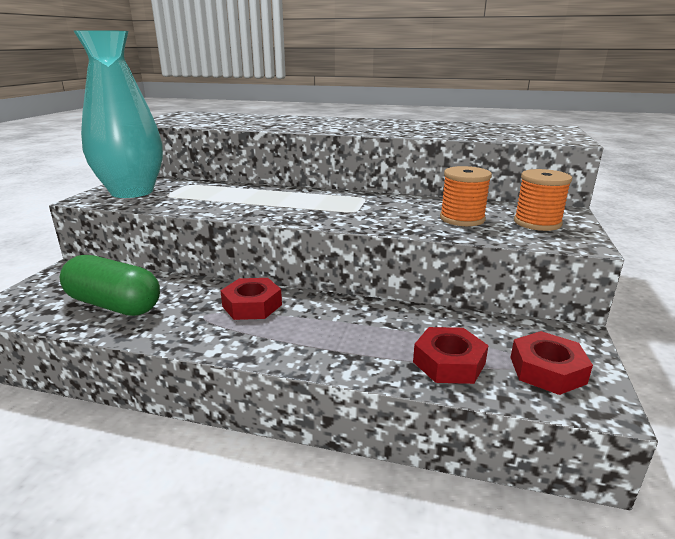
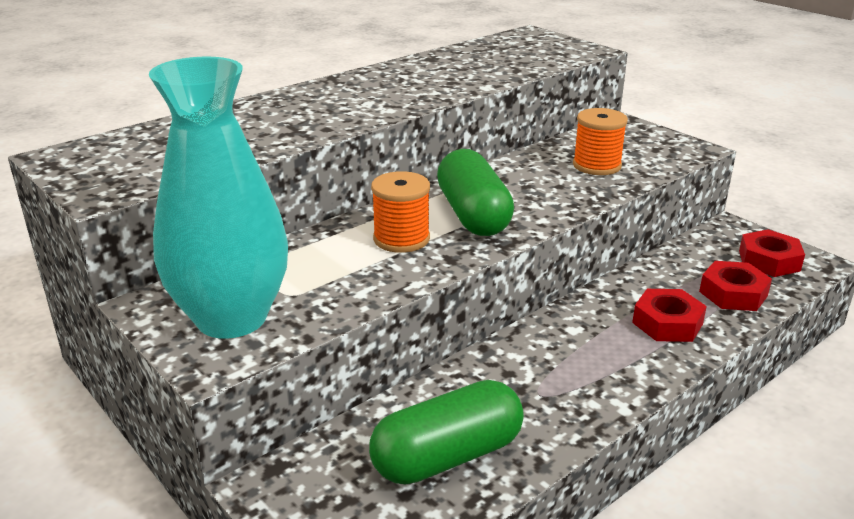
camera: 55 degrees left, 5 degrees up
(252, 305) = (545, 356): red nut -> red nut (667, 323)
(315, 206) = (473, 215): none -> green capsule
(537, 223) = (639, 144): orange spool -> orange spool (401, 239)

